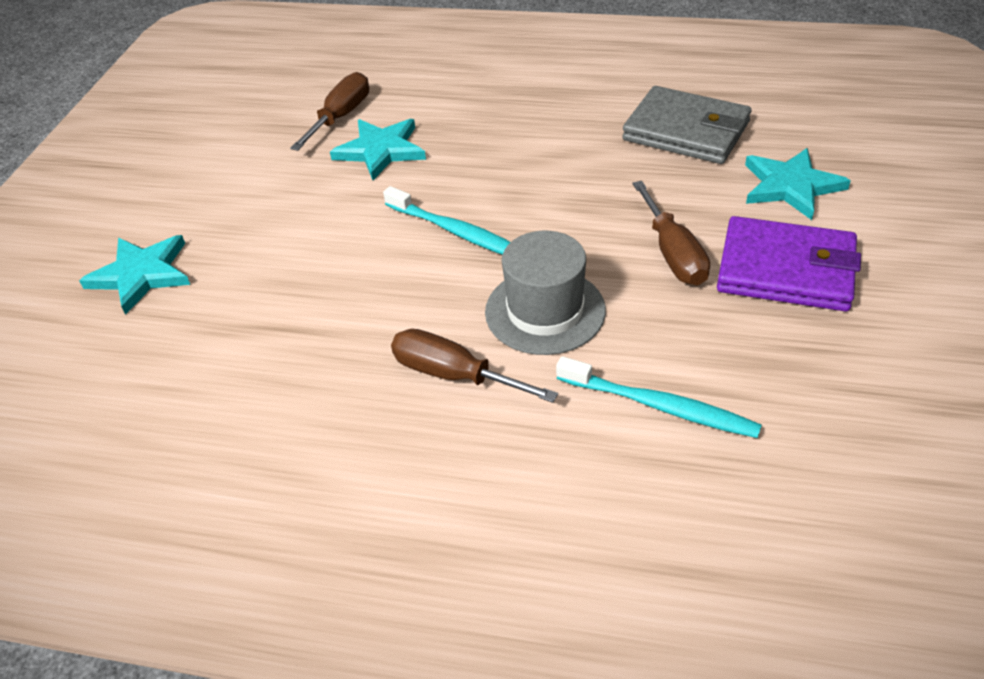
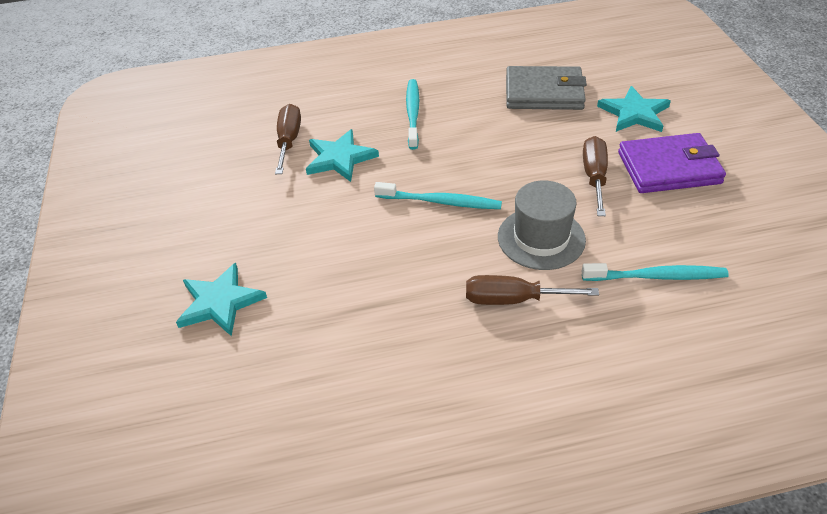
camera: 25 degrees left, 0 degrees up
(503, 118) = (413, 113): none -> turquoise toothbrush
(673, 254) = (594, 176): brown screwdriver -> brown screwdriver turned 135 degrees counterclockwise

